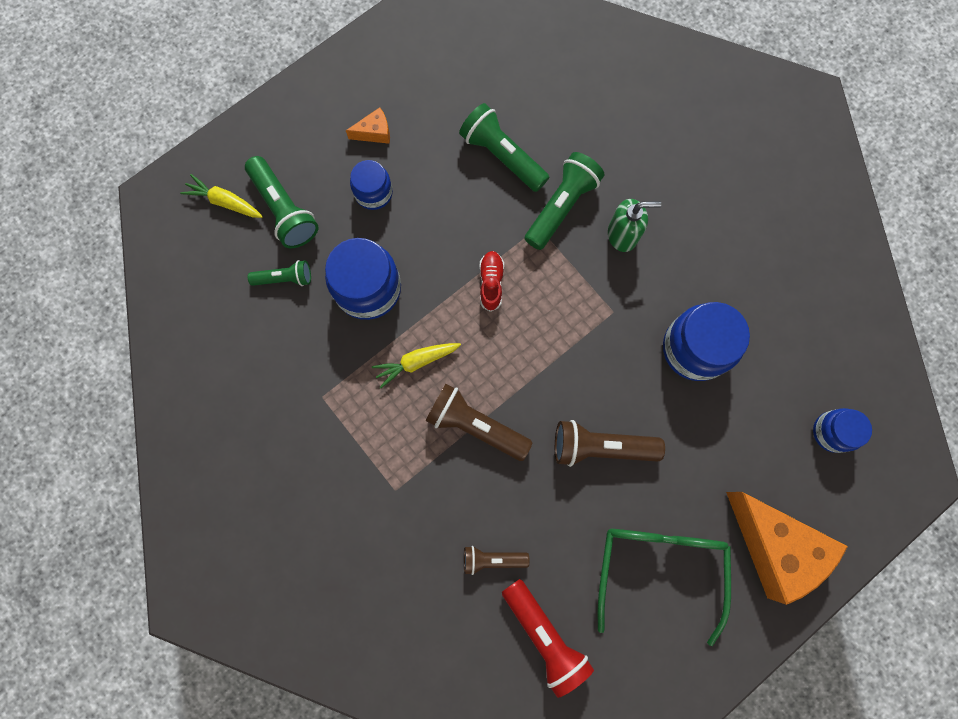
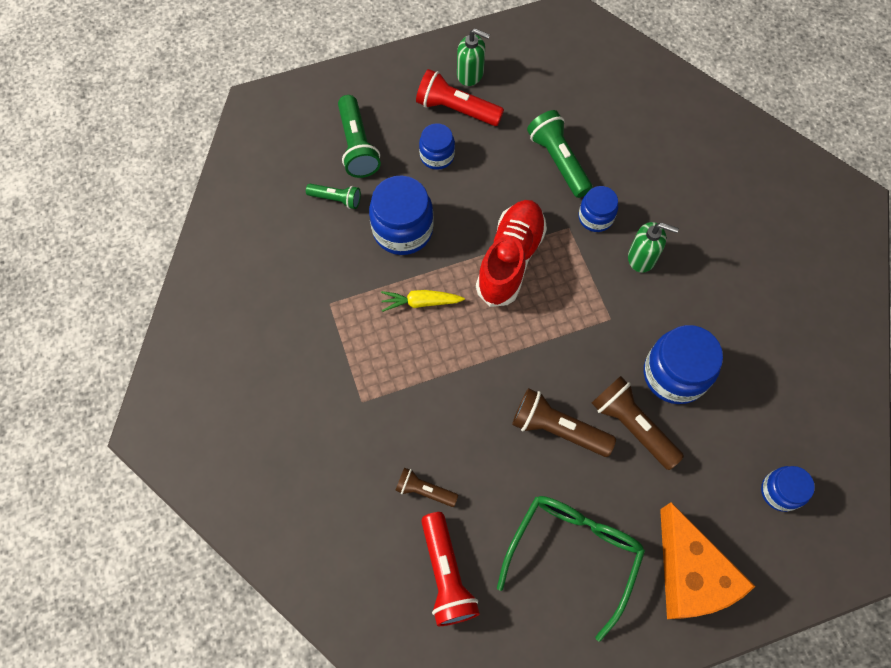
camera: 20 degrees right, 10 degrees down
(225, 202) = (311, 124): yellow carrot -> none
(374, 132) = (456, 109): orange cheese -> red flashlight
(375, 86) = (470, 74): none -> green soap dispenser
(475, 425) = (452, 372): brown flashlight -> brown flashlight (632, 425)
(491, 283) = (510, 259): red shoe -> red shoe, size x2.11
(561, 206) = (595, 217): green flashlight -> blue jar

